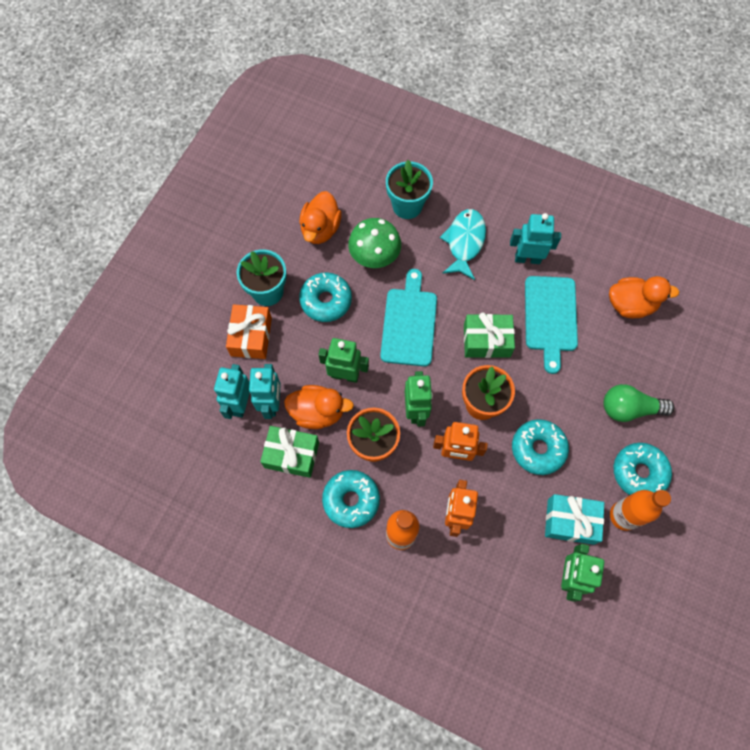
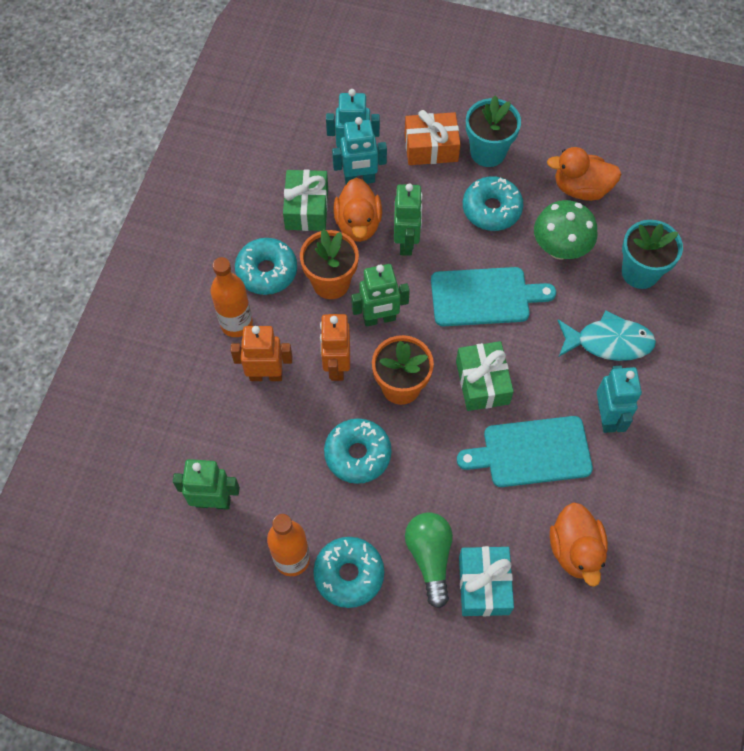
camera: 80 degrees right, 5 degrees down
(570, 521) = (276, 498): turquoise gift -> turquoise gift (484, 585)

